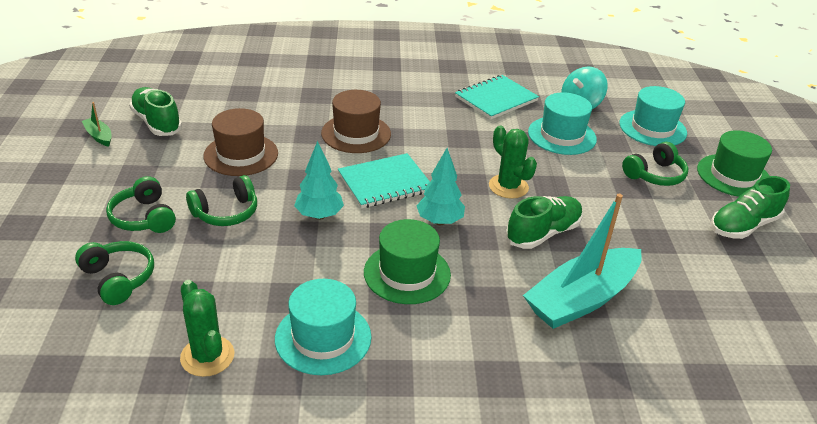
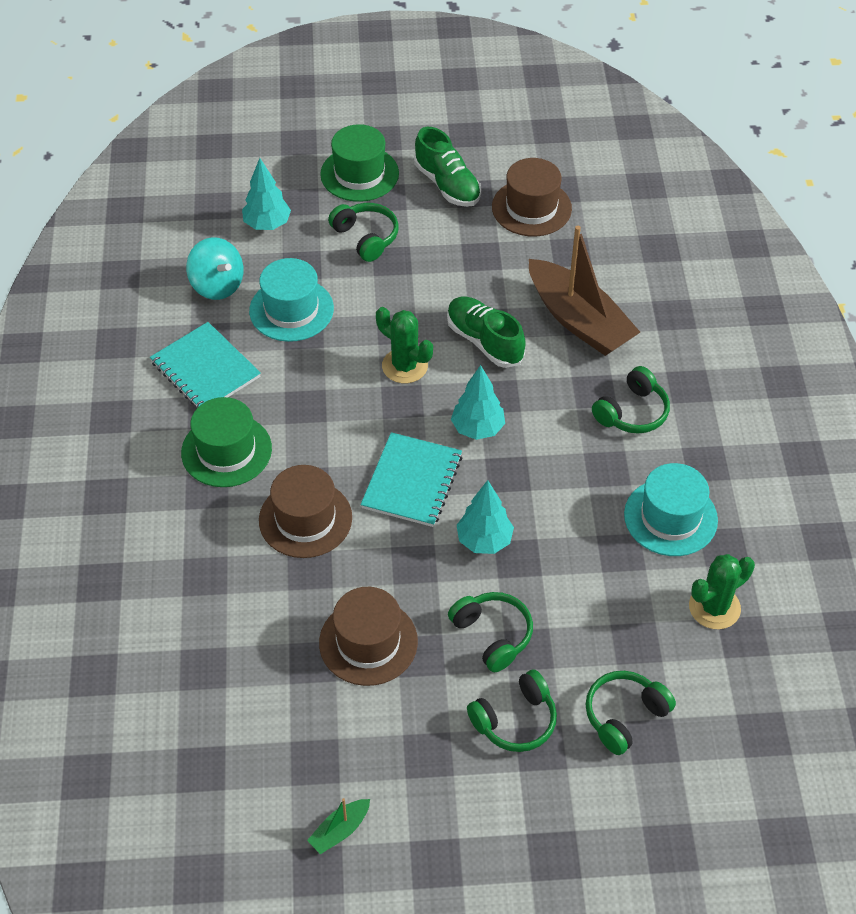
camera: 90 degrees left, 15 degrees up
(157, 122) = (296, 764): green shoe -> none
(385, 183) = (412, 481): turquoise notebook -> turquoise notebook turned 45 degrees clockwise
(407, 273) = (567, 455): green hat -> green hat (226, 450)
(460, 325) = (632, 412): none -> green headphones
(508, 187) = (405, 366): green cactus -> green cactus turned 75 degrees clockwise
(581, 299) = (579, 320): turquoise boat -> brown boat
(652, 128) = (267, 224): turquoise hat -> turquoise tree
(735, 280) = (531, 208): none -> brown hat

